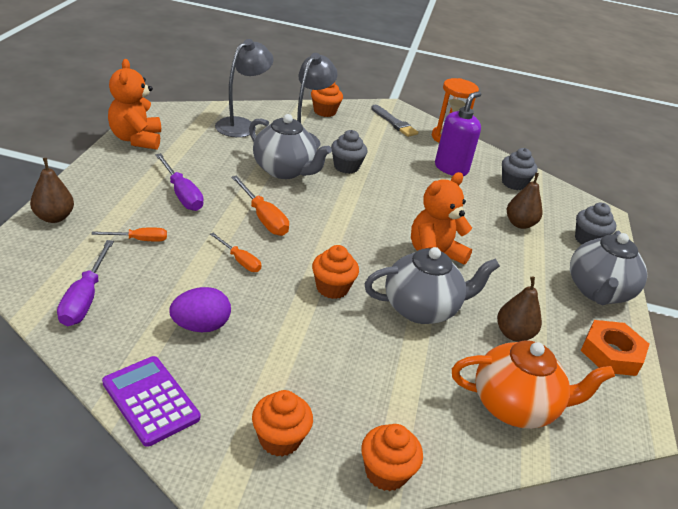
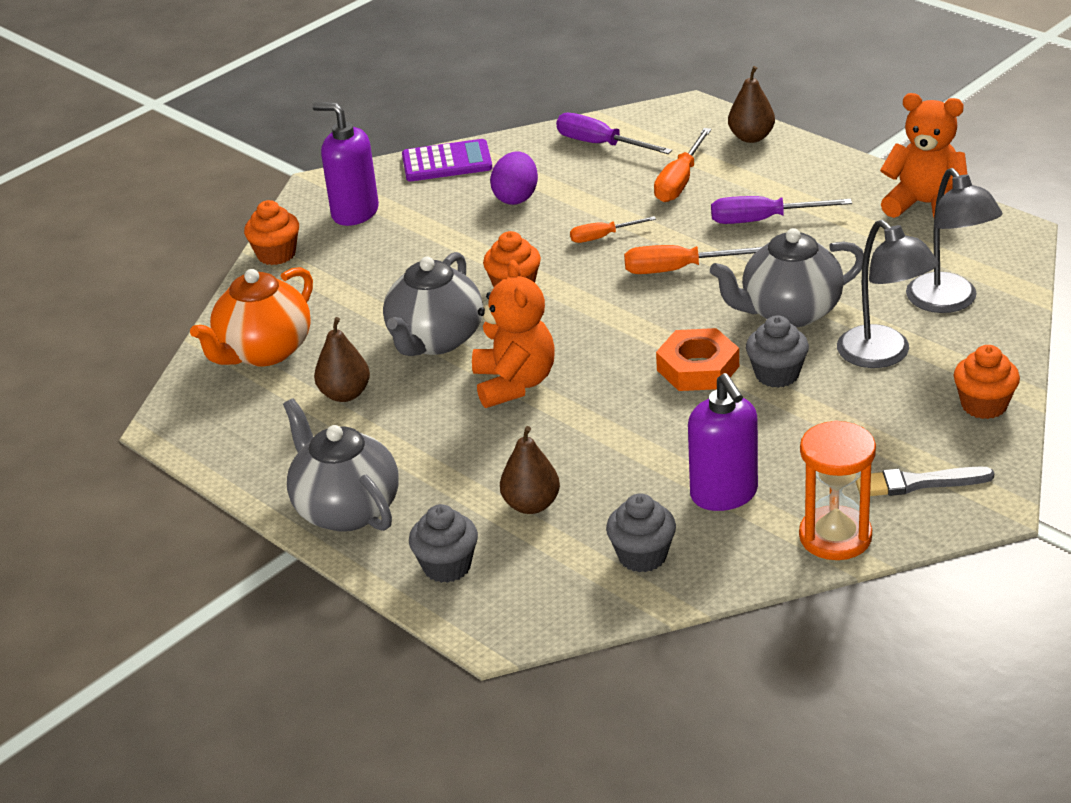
camera: 130 degrees right, 0 degrees up
(139, 240) = (680, 181): orange screwdriver -> orange screwdriver, size x1.58
(280, 439) = (354, 212): orange cupcake -> purple soap dispenser
(611, 353) = (255, 460): orange nut -> orange nut (698, 368)

